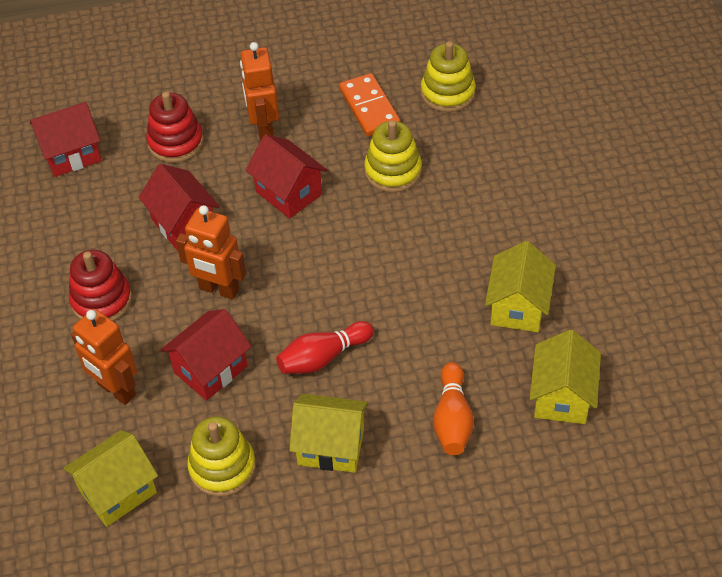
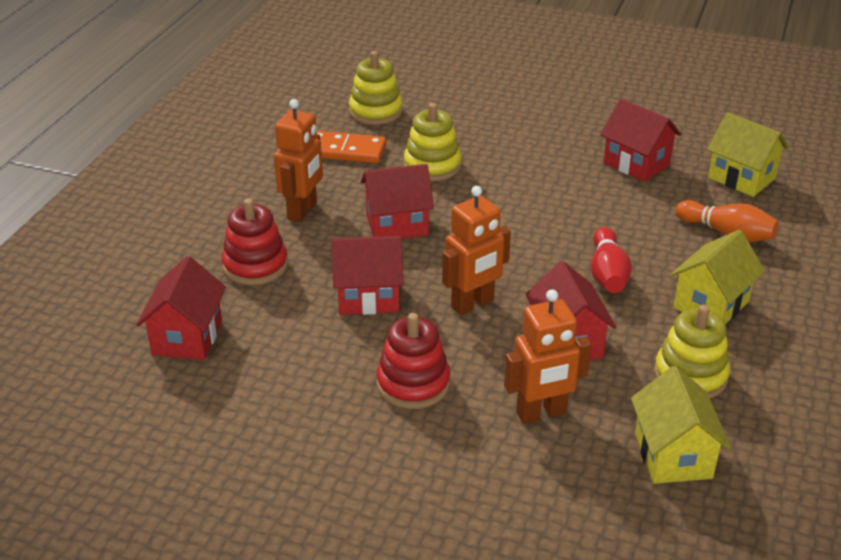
camera: 60 degrees left, 15 degrees down
(264, 129) = (303, 211): orange robot -> orange robot turned 90 degrees counterclockwise
(518, 307) = (636, 164): yellow house -> red house

